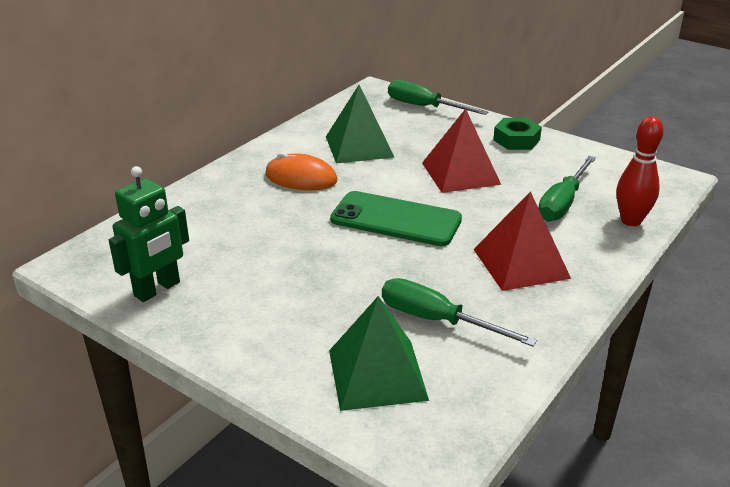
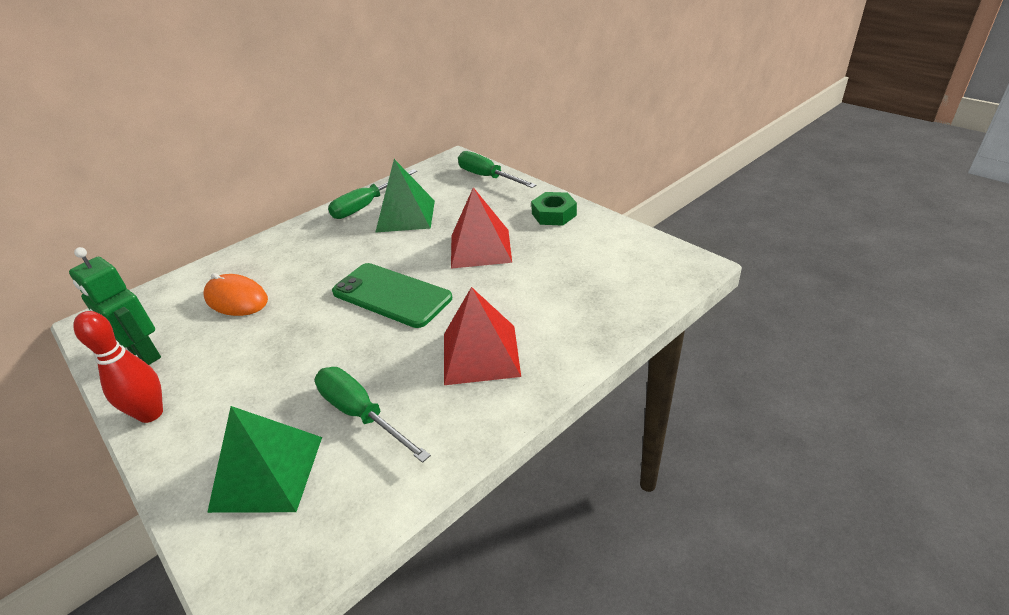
camera: 15 degrees right, 5 degrees up
(157, 289) = (144, 354): green robot -> green robot turned 75 degrees clockwise
(301, 178) = (336, 246): orange mouse -> orange mouse (236, 299)
(562, 203) = (560, 287): green screwdriver -> green screwdriver (366, 205)
(631, 221) = (620, 312): red bowling pin -> red bowling pin (151, 414)

